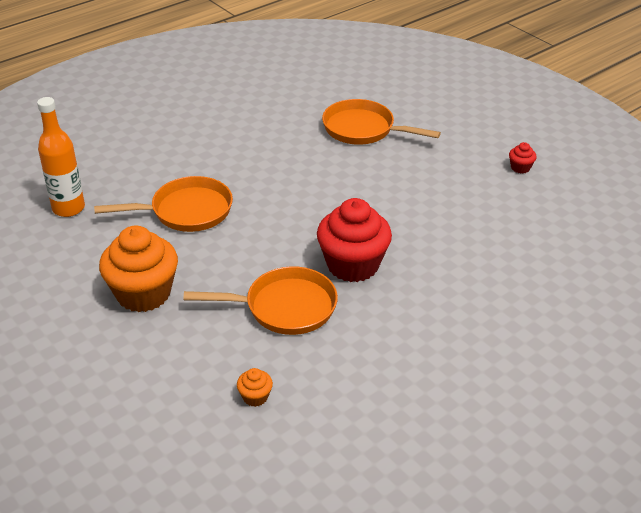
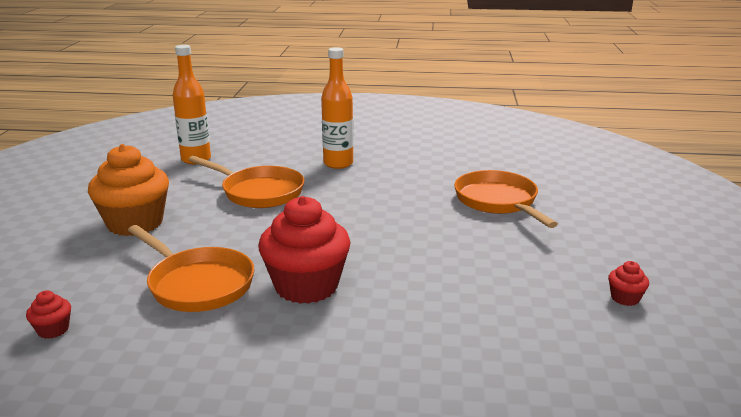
camera: 45 degrees right, 15 degrees down
(199, 150) = (338, 164): none -> orange bottle
(255, 397) = (53, 330): orange cupcake -> red cupcake

